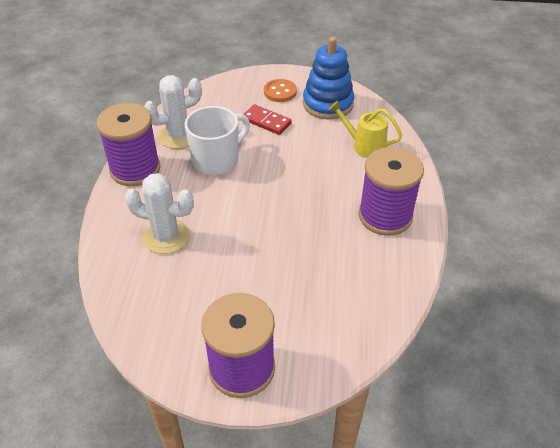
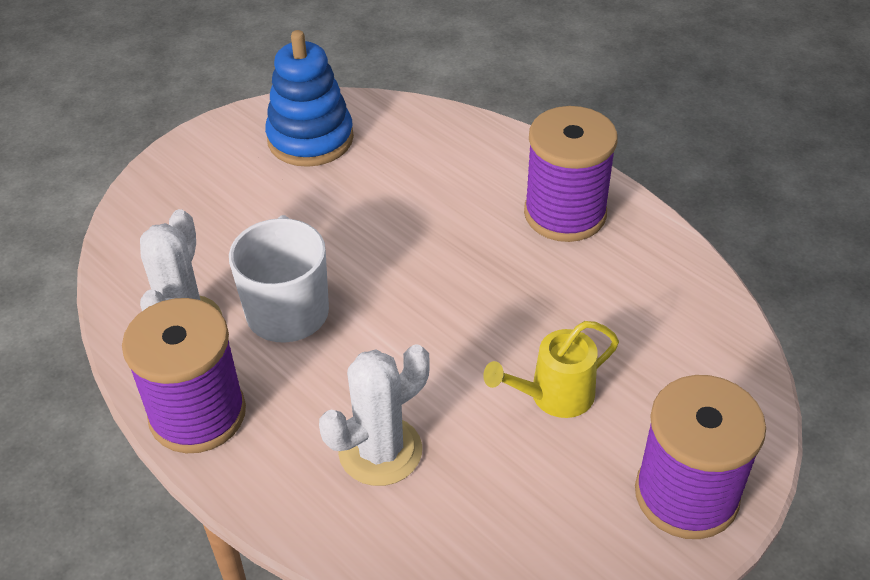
camera: 50 degrees left, 0 degrees up
(266, 121) = (271, 216): red domino -> none
(280, 92) = (227, 167): orange button -> none
(364, 146) = (427, 156): yellow watering can -> yellow watering can (553, 396)

